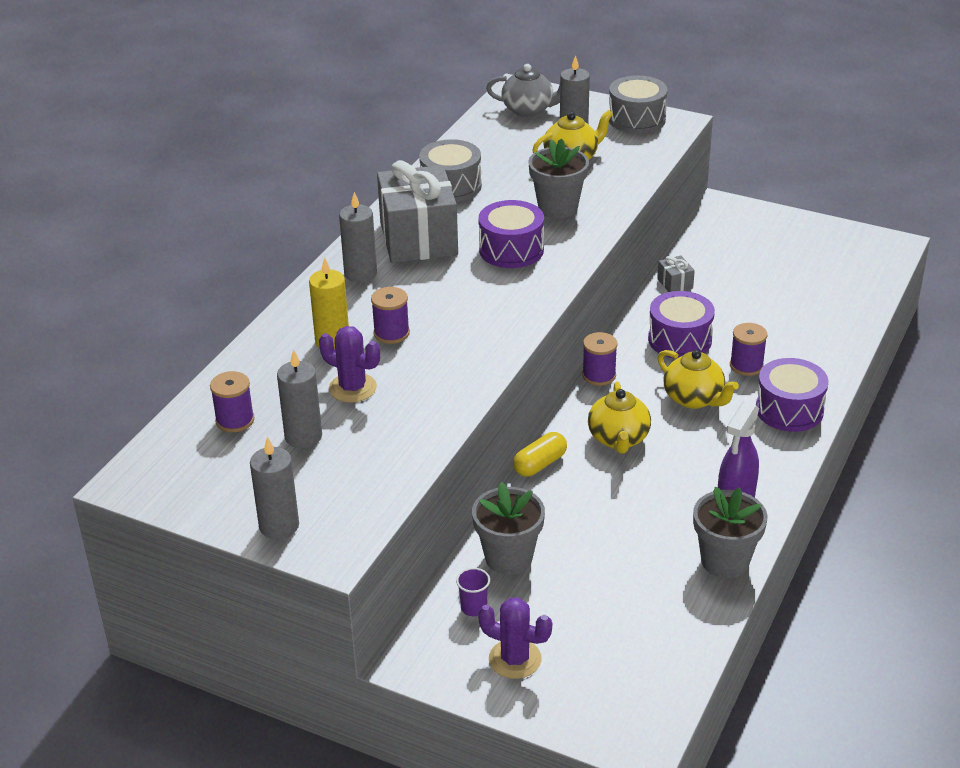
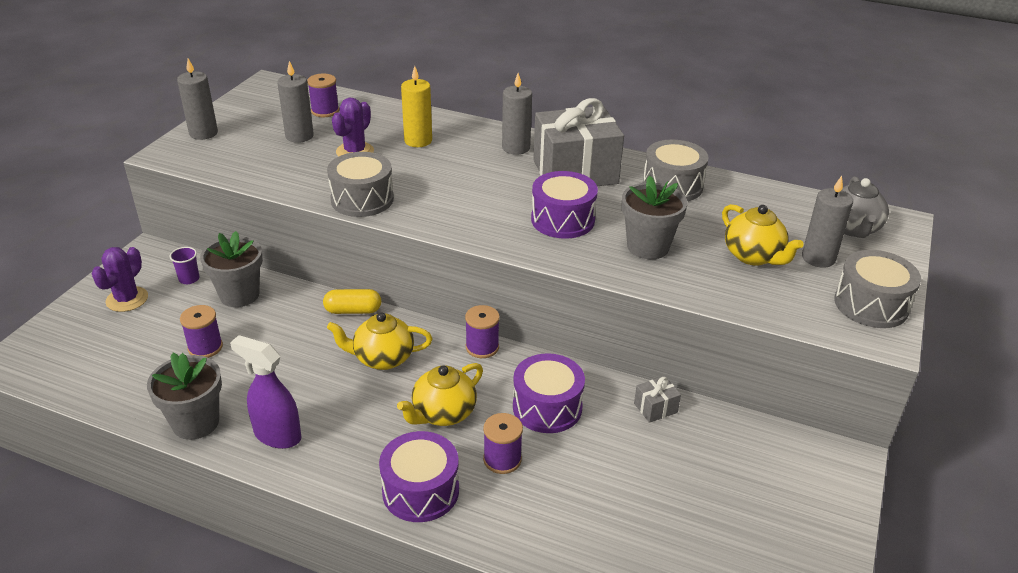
camera: 85 degrees right, 0 degrees up
(391, 333) = (427, 165): purple spool -> purple spool (205, 347)
(465, 376) = (362, 199): none -> grey drum
(540, 464) = (353, 310): yellow capsule -> yellow capsule turned 45 degrees counterclockwise

